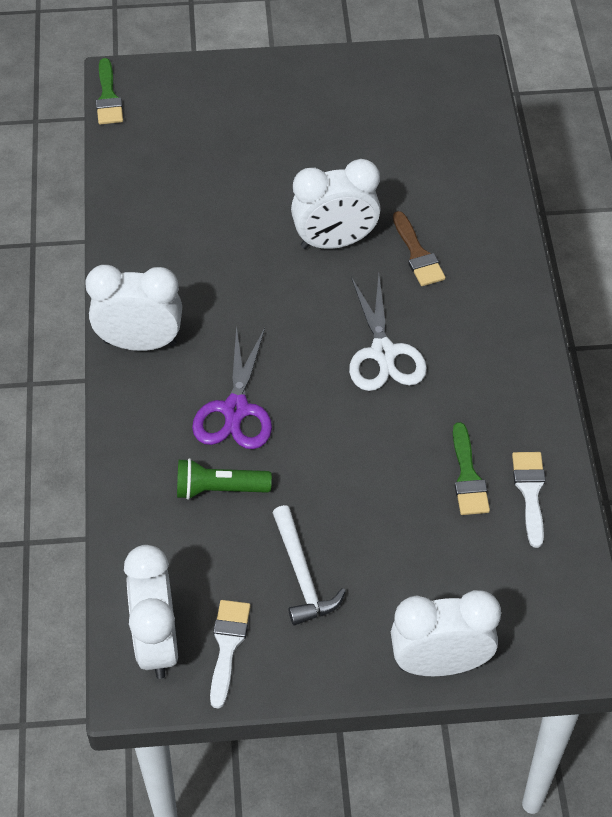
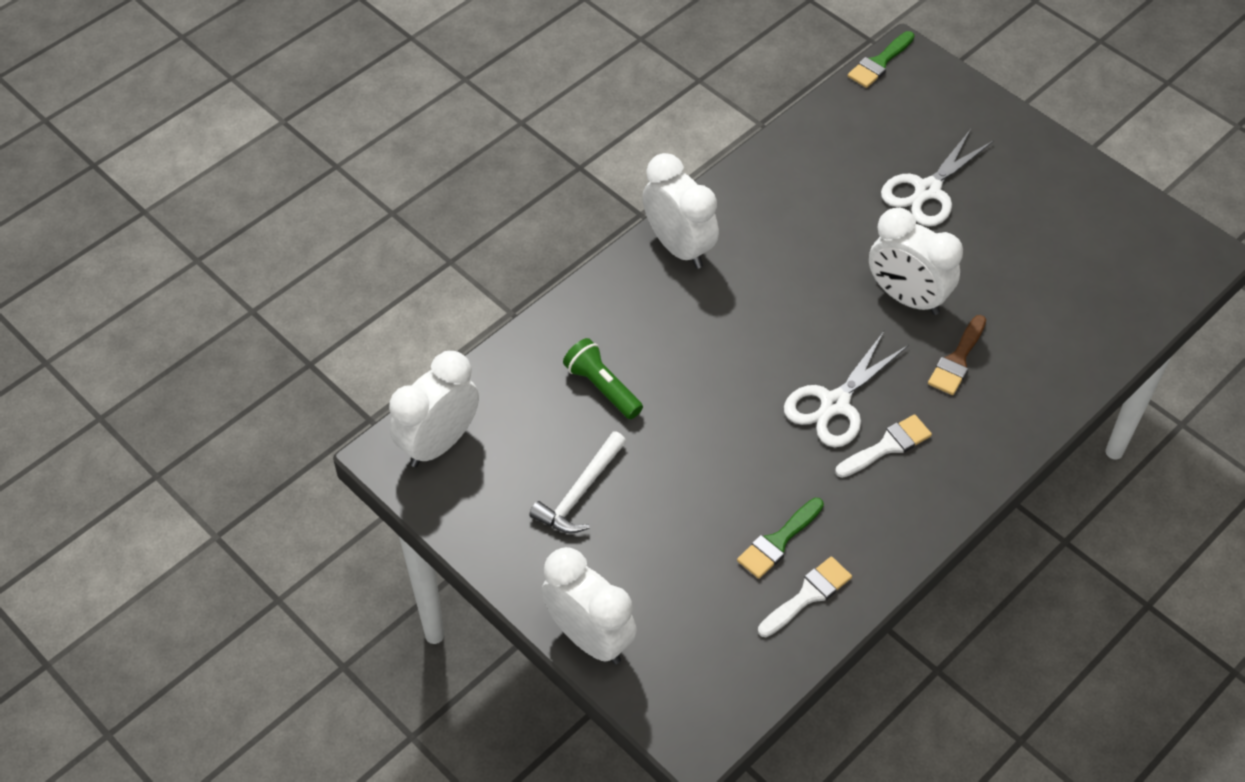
camera: 50 degrees right, 0 degrees up
(227, 646) = (476, 488): white brush -> white brush (887, 446)
(235, 410) = (681, 347): purple scissors -> none
(254, 159) = (927, 190): none -> white scissors

